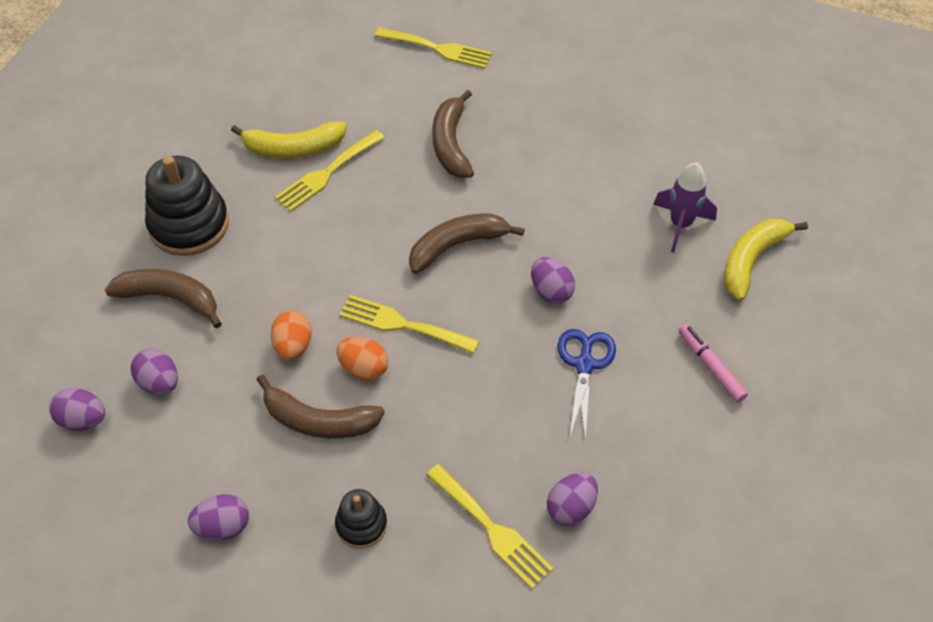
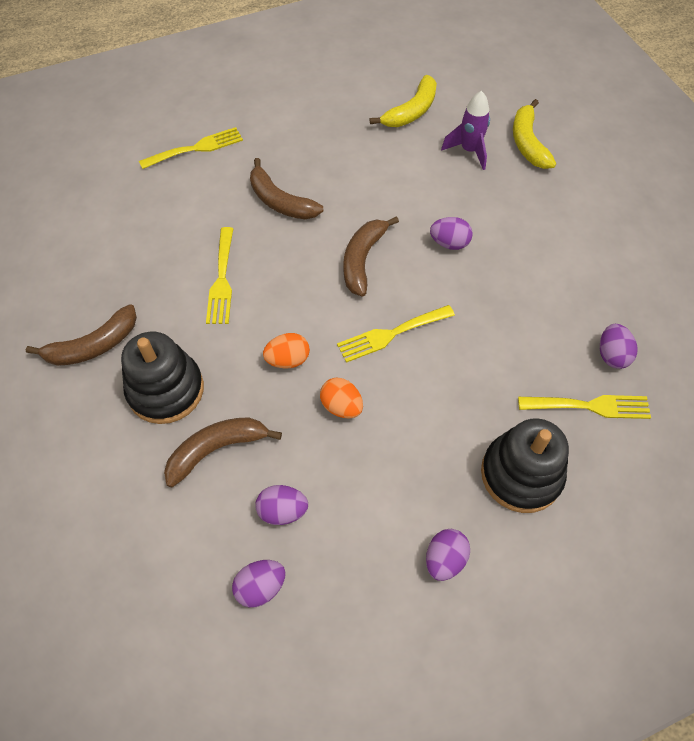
camera: 45 degrees left, 5 degrees up
(293, 148) = (177, 281): yellow banana -> yellow banana (411, 111)
(318, 420) = (416, 437): brown banana -> brown banana (93, 346)
(361, 524) = (521, 474): black stacking toy -> black stacking toy, size x1.85
(364, 368) = (402, 381): orange egg -> orange egg (288, 360)
(584, 364) = (518, 269): blue scissors -> none
(710, 367) = (580, 217): pink marker -> none

